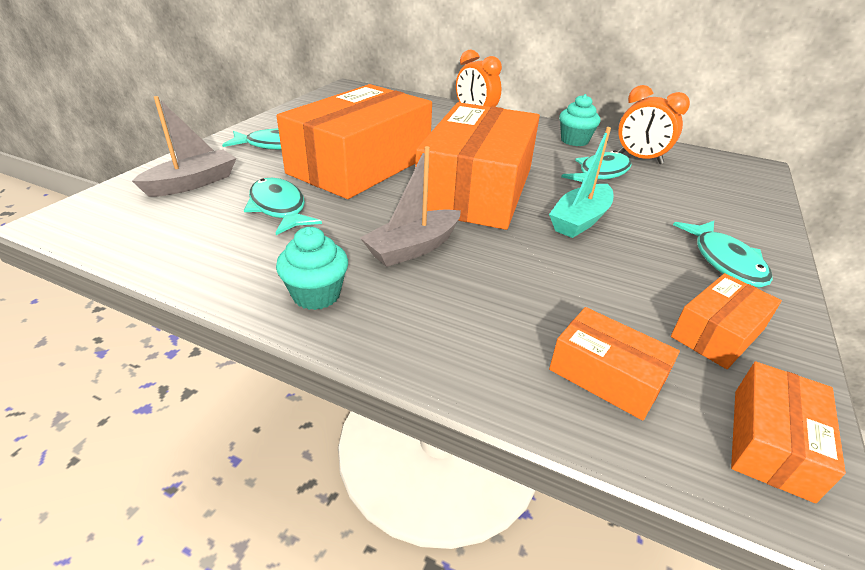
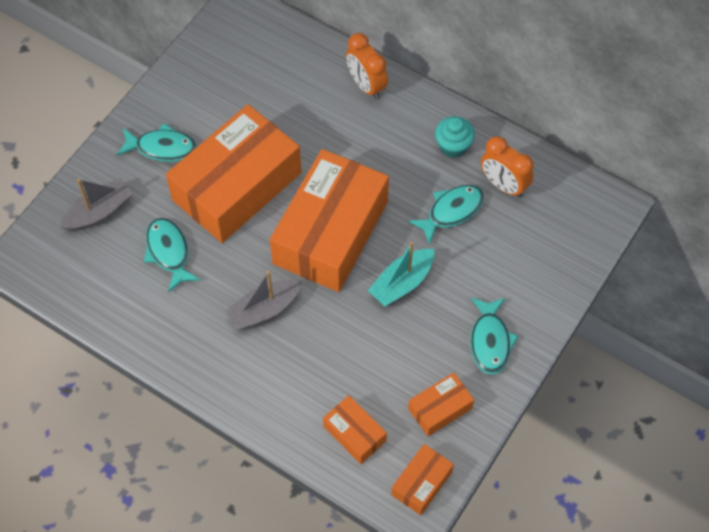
camera: 10 degrees right, 25 degrees up
(316, 295) = (195, 353): turquoise cupcake -> none

